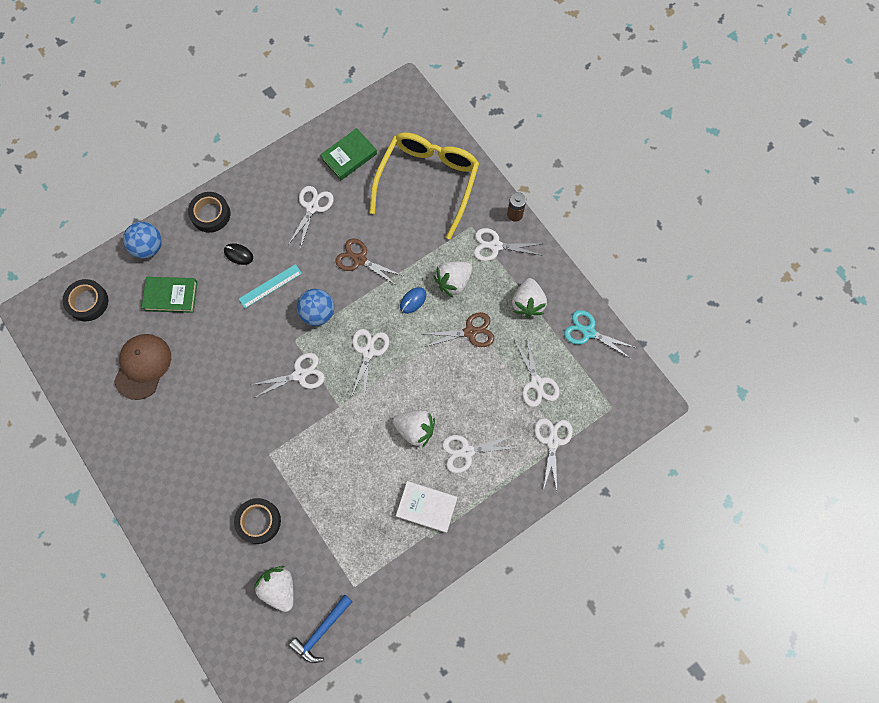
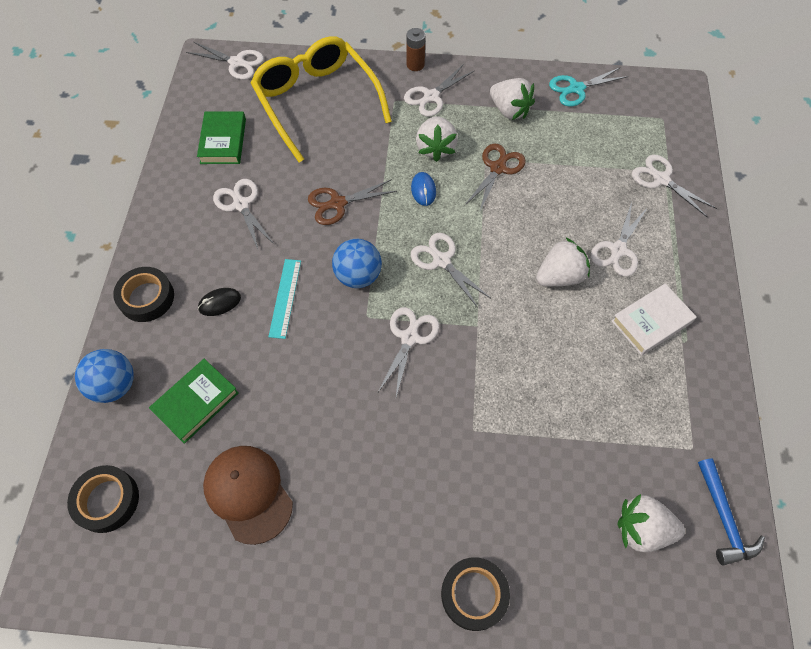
camera: 50 degrees left, 10 degrees down
(259, 521) = (545, 496): black tape -> black tape (474, 594)
(536, 383) = (593, 153): white scissors -> white scissors (237, 63)

